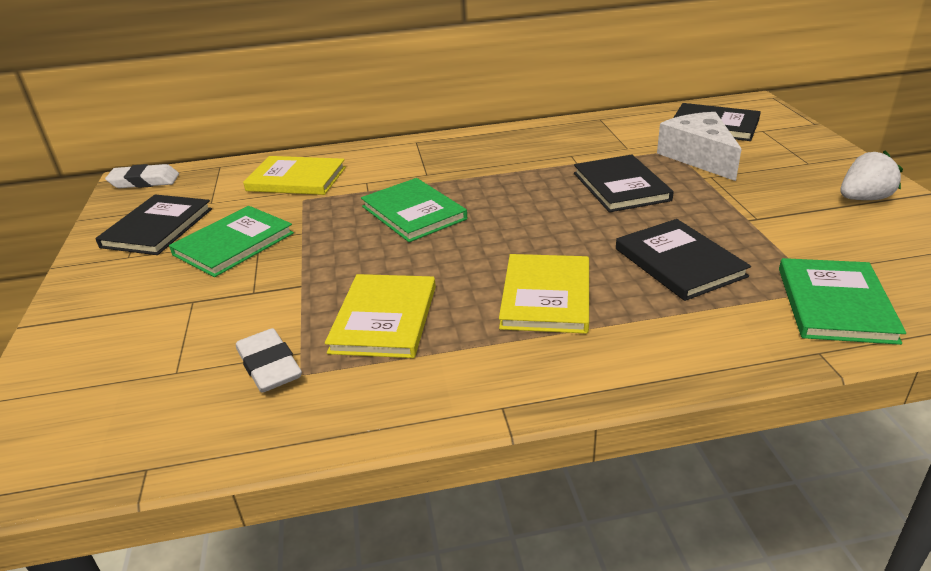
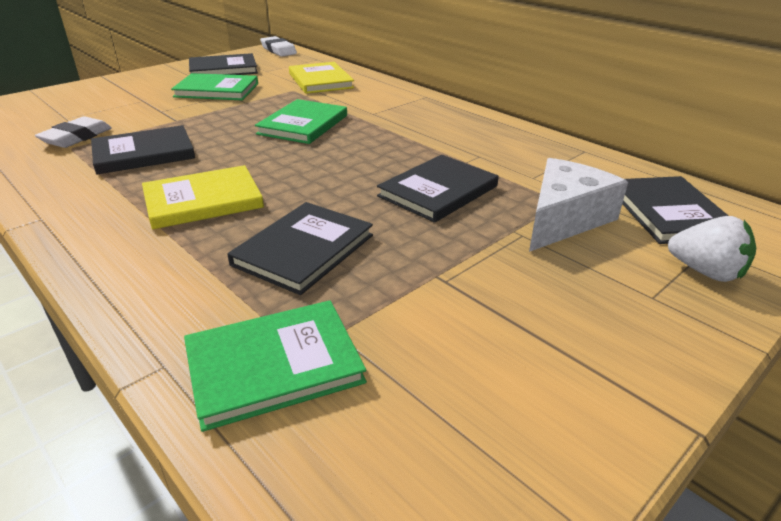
camera: 55 degrees right, 0 degrees up
(384, 319) = (144, 153): yellow book -> black book
(863, 198) = (592, 359): white strawberry -> white strawberry (706, 272)

